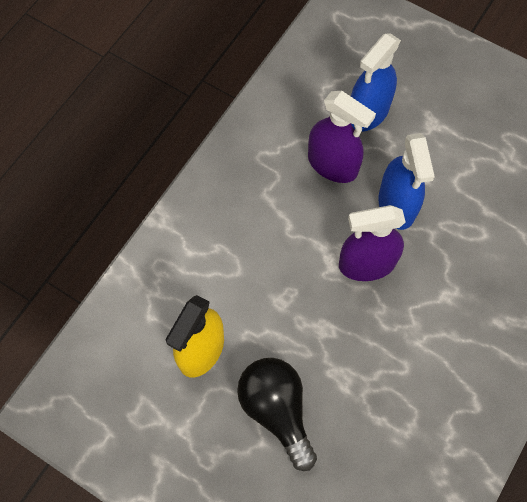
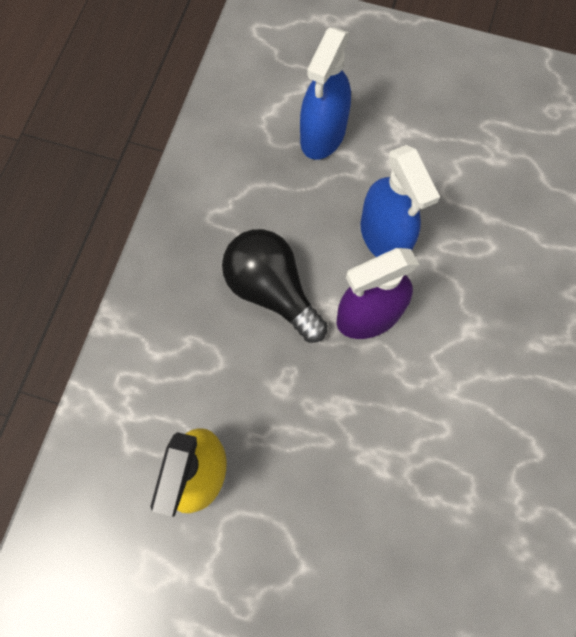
camera: 15 degrees left, 5 degrees up
(277, 410) = (310, 522): black light bulb -> black light bulb (271, 290)
(332, 165) = (298, 206): purple spray bottle -> none

